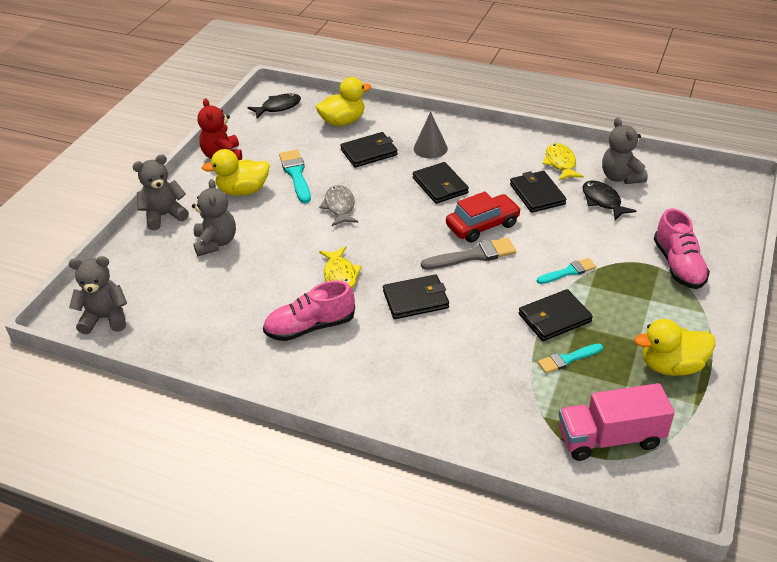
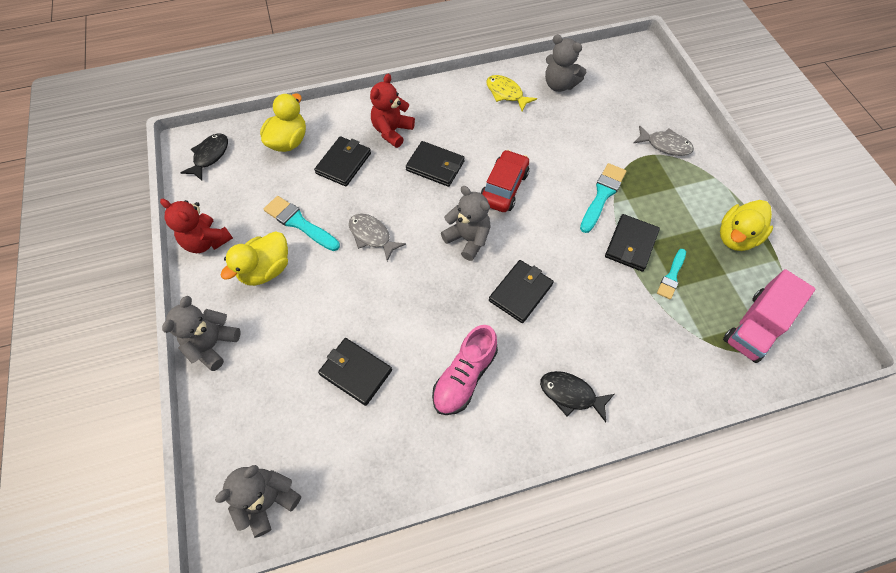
camera: 40 degrees left, 20 degrees up
(216, 243) = (295, 343): grey teddy bear -> grey teddy bear (468, 239)
(340, 275) = (439, 307): yellow fish -> none
(430, 148) = (392, 131): grey cone -> red teddy bear
(473, 255) = (523, 221): grey brush -> none
(537, 194) = (516, 133): black wallet -> black wallet (355, 372)
(568, 272) = (602, 195): turquoise brush -> turquoise brush, size x1.55
(603, 201) = (567, 114): black fish -> black fish (571, 394)
(678, 265) = (665, 145): pink shoe -> grey fish

